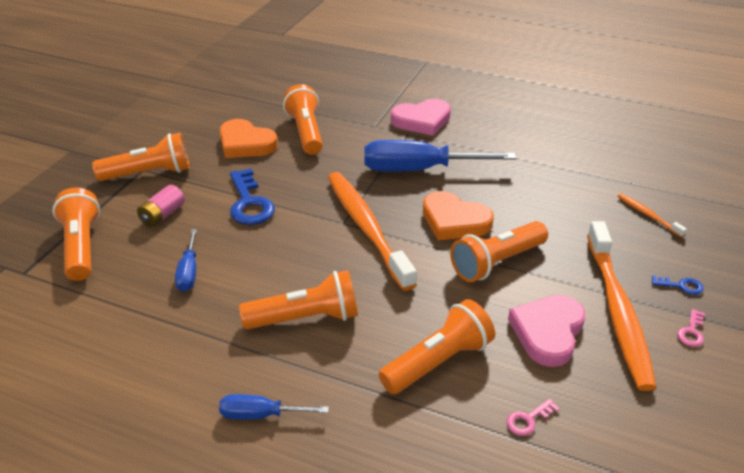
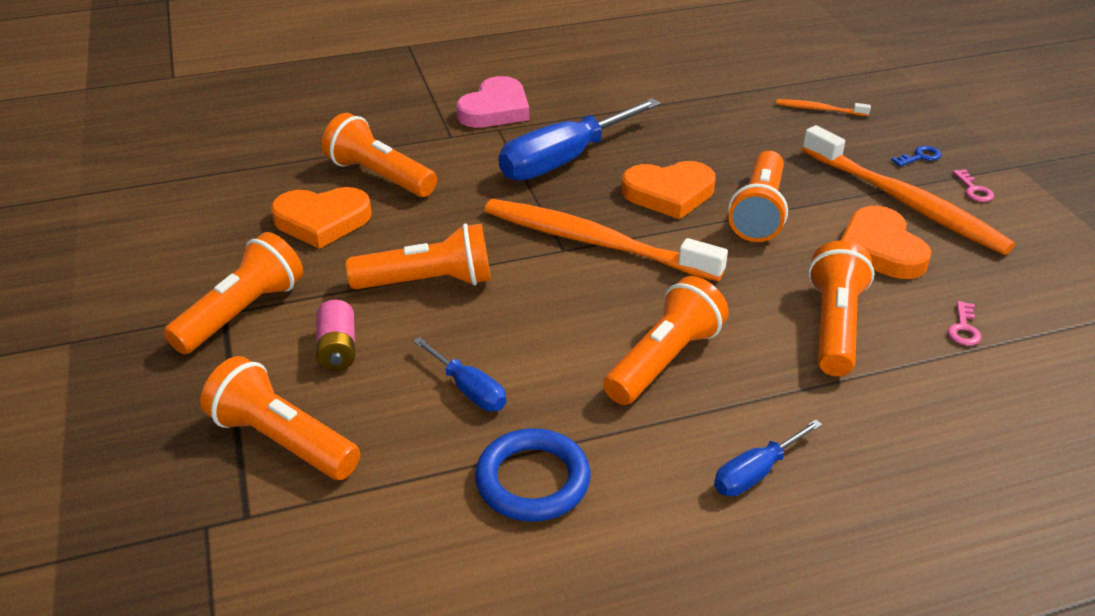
camera: 40 degrees left, 0 degrees up
(151, 338) = (532, 480): none -> blue ring
(249, 203) = (428, 282): blue key -> orange flashlight
(548, 332) = (880, 249): pink heart -> orange heart

